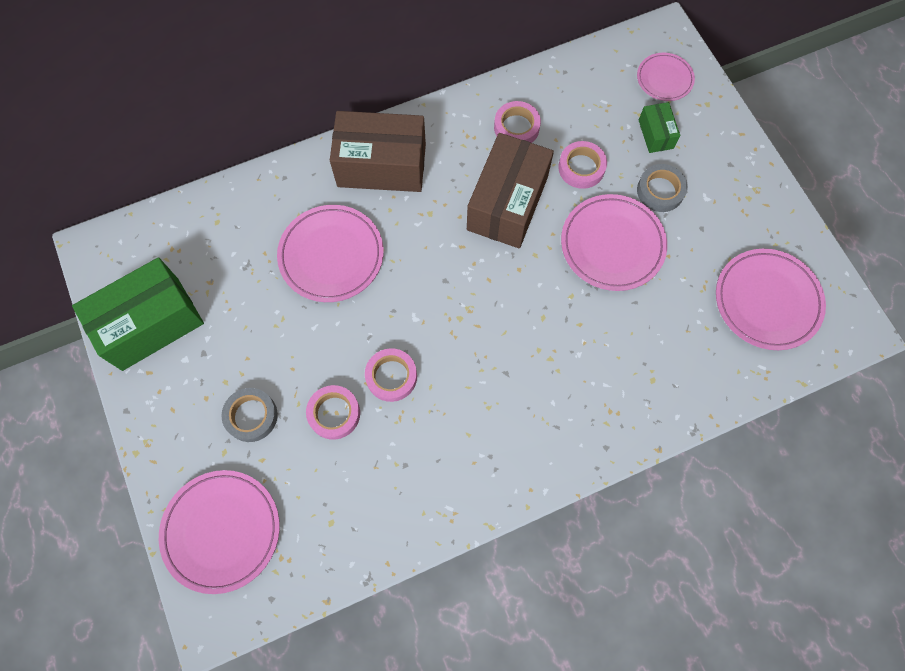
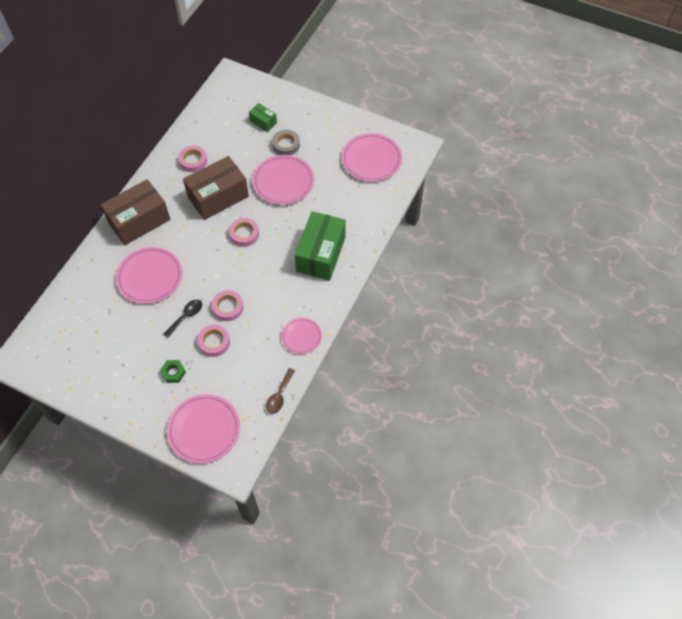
camera: 40 degrees left, 10 degrees down
(150, 324) = (81, 371): green box -> green box (321, 254)
(251, 416) = (173, 373): grey tape -> green nut
(330, 347) = (186, 316): none -> black spoon
(352, 564) = (279, 395): none -> brown spoon
(507, 203) = (218, 197): brown box -> brown box turned 75 degrees clockwise
(581, 168) = (240, 158): pink tape -> pink tape (244, 234)
(664, 79) = (247, 95): pink plate -> pink plate (301, 337)

